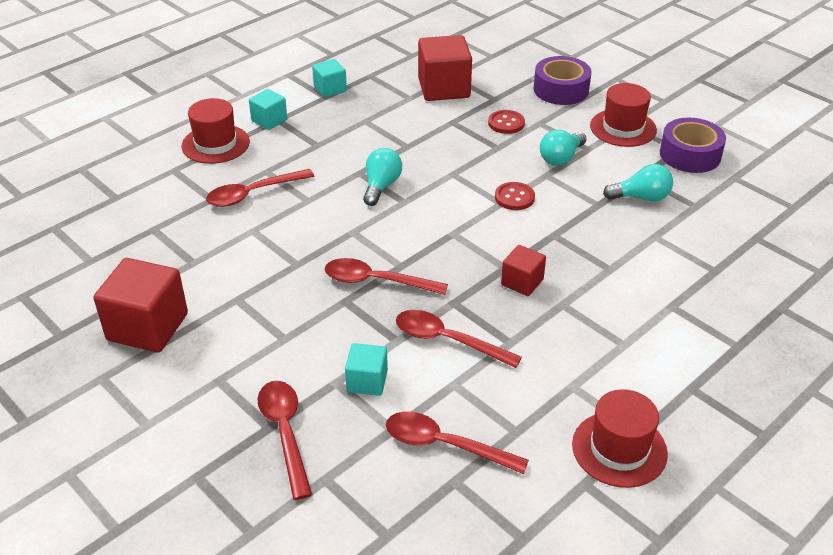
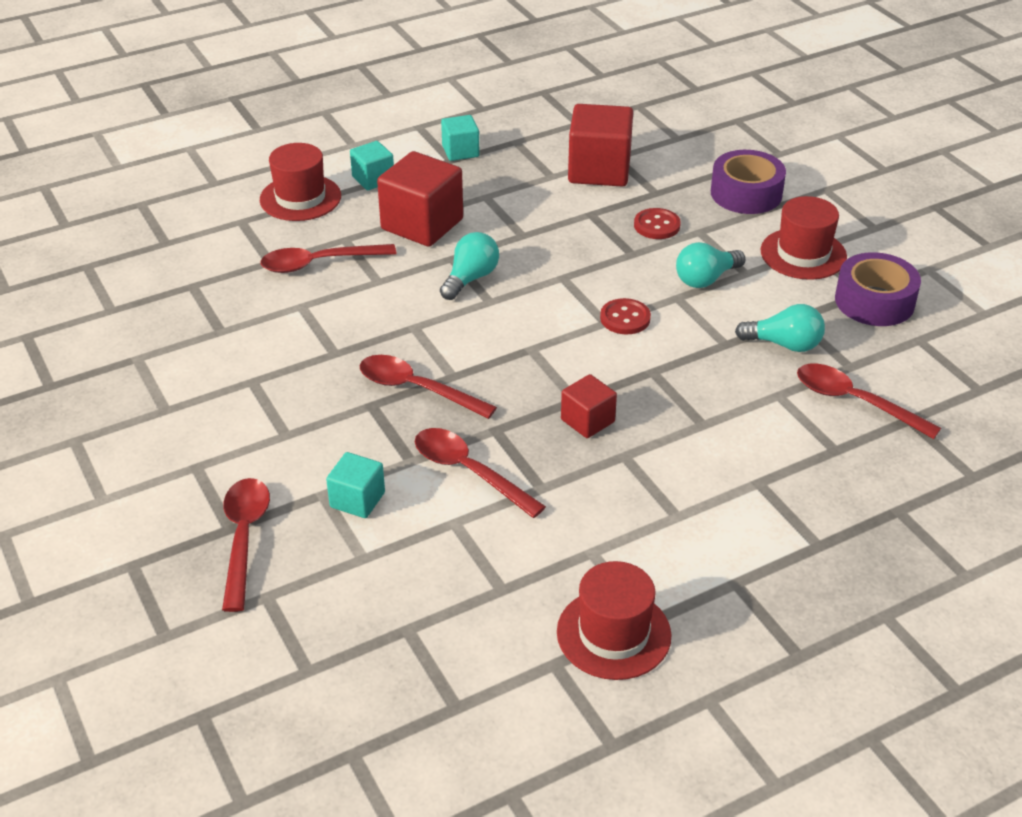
camera: 15 degrees right, 0 degrees up
(147, 327) = (144, 394): red cube -> red cube (422, 224)
(445, 445) = (414, 587): red spoon -> red spoon (855, 402)

